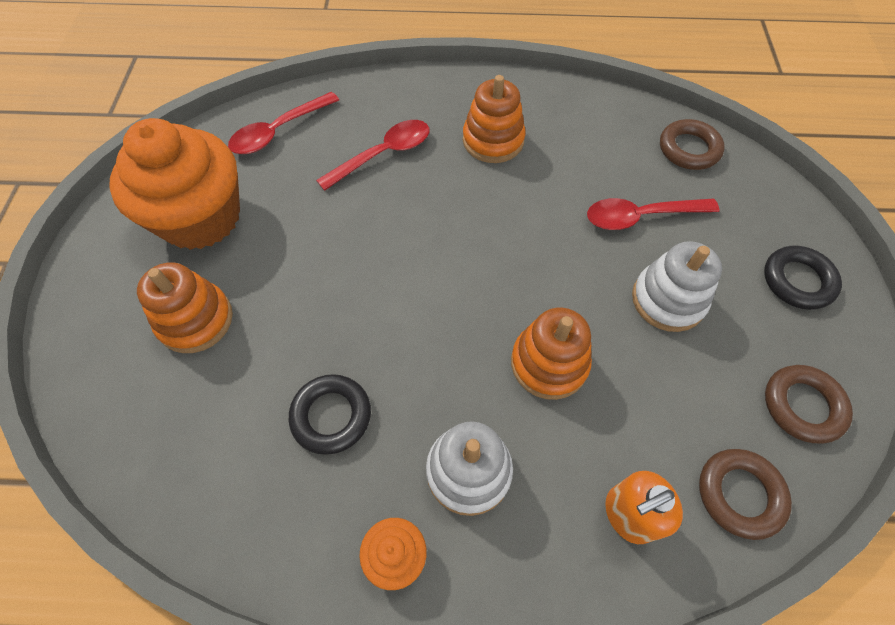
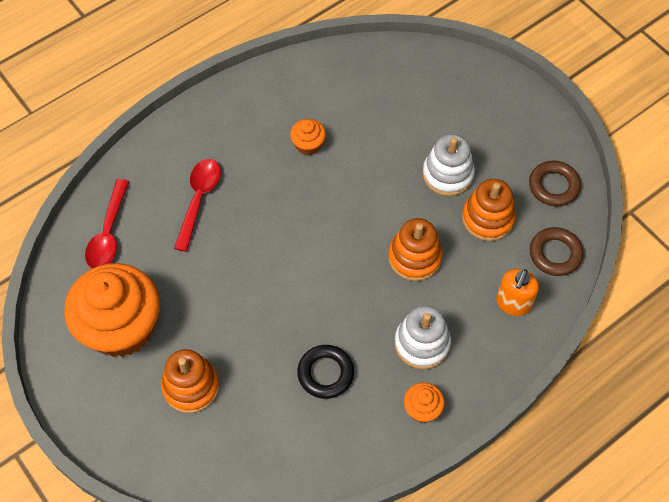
camera: 40 degrees left, 0 degrees up
(493, 140) = (261, 140): orange stacking toy -> orange stacking toy (487, 218)
(536, 172) = (308, 145): none -> orange cupcake
(641, 217) = (394, 132): red spoon -> none
(688, 149) = (386, 65): brown ring -> none
(797, 281) = (505, 114): black ring -> none

